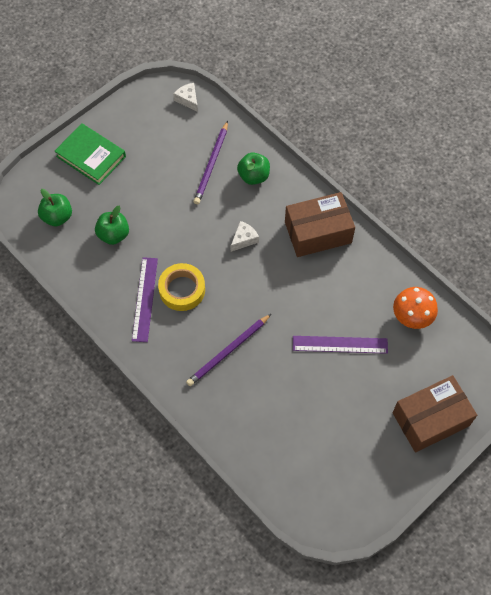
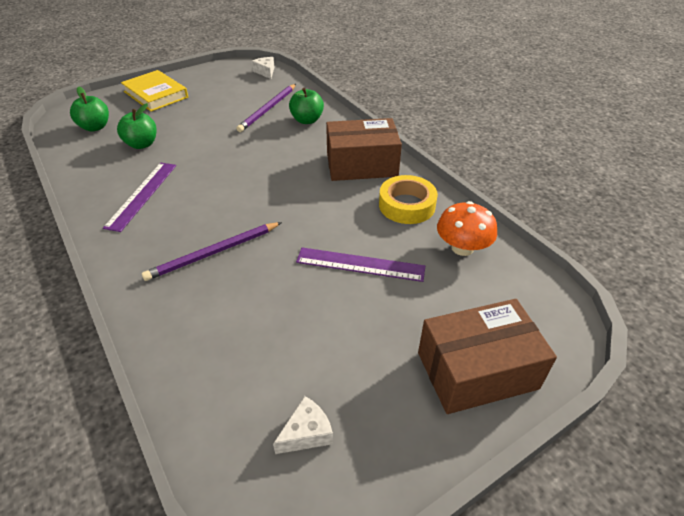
camera: 10 degrees right, 20 degrees down
(91, 156) = (156, 94): green book -> yellow book
(182, 290) = (188, 192): yellow tape -> yellow tape (406, 205)
(244, 239) = (277, 161): white cheese -> white cheese (306, 433)

